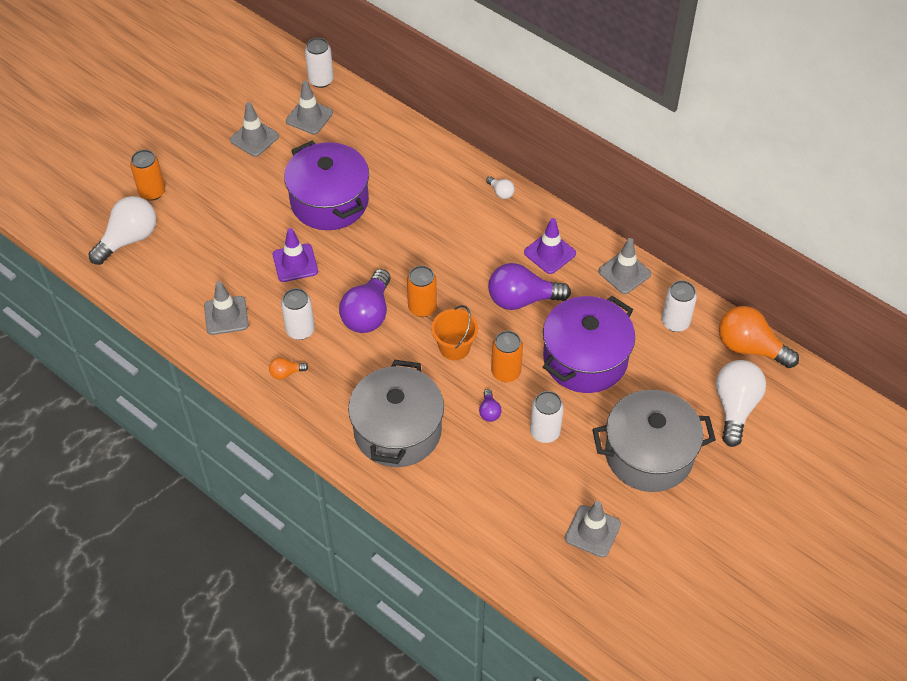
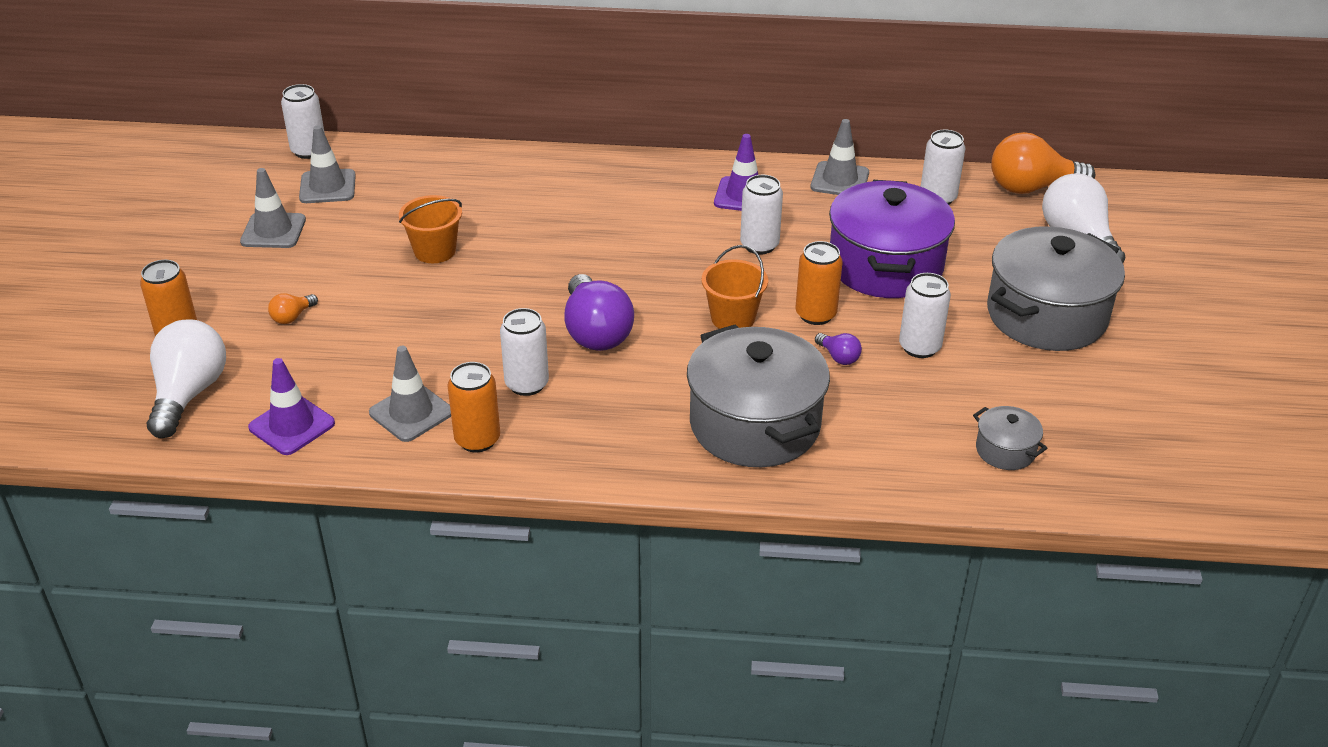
camera: 35 degrees left, 15 degrees down
(286, 373) = (553, 434): orange light bulb -> orange light bulb (292, 317)
(295, 263) = (451, 324): purple traffic cone -> purple traffic cone (292, 425)
(329, 201) = (435, 251): purple pot -> orange bucket
(422, 308) = (655, 299): orange can -> orange can (477, 440)
(501, 192) = (632, 167): white light bulb -> none
(521, 533) = (1005, 450): none -> grey pot
(522, 299) = (759, 245): purple light bulb -> white can
(592, 531) = (1074, 410): grey traffic cone -> none

